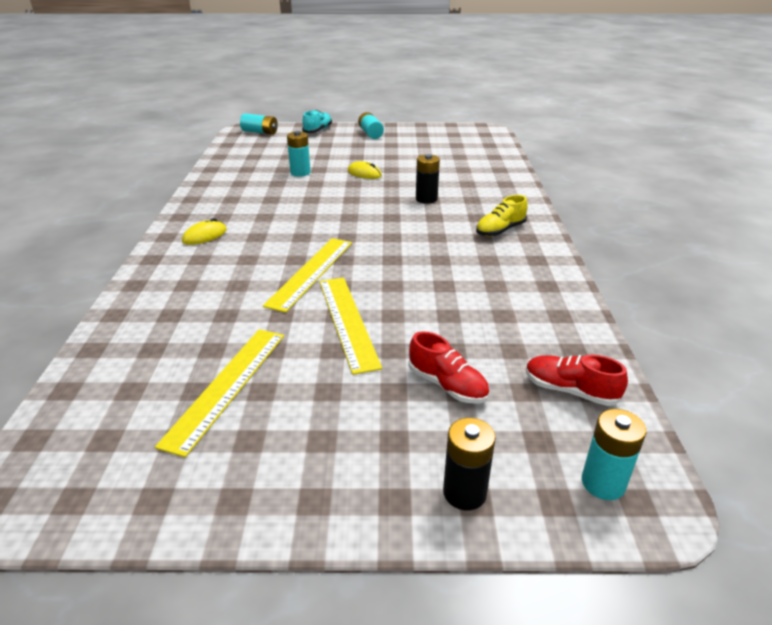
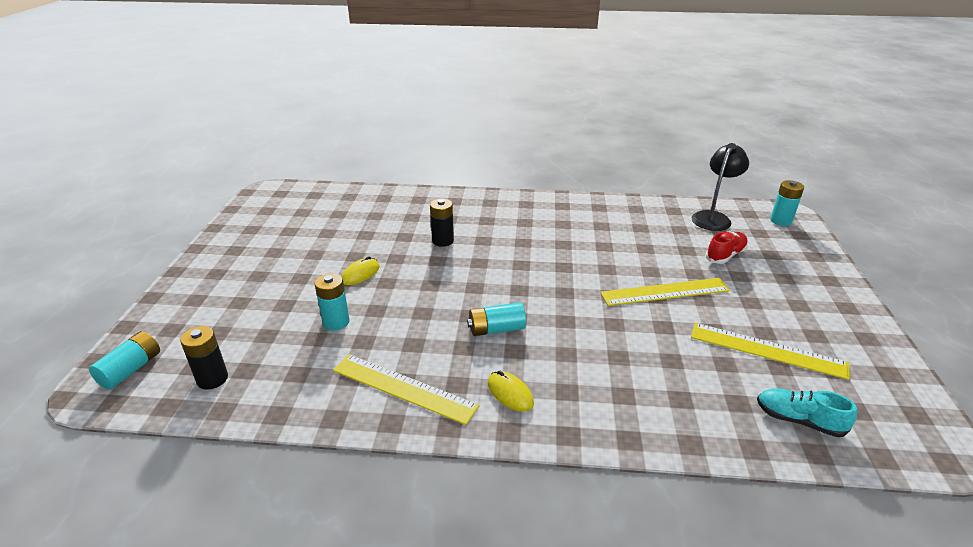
camera: 85 degrees left, 0 degrees up
(311, 272) = (590, 311): yellow ruler -> yellow ruler (403, 388)
(318, 130) = (173, 308): turquoise shoe -> turquoise shoe (799, 420)
(370, 133) = (222, 264): turquoise battery -> turquoise battery (496, 329)
(464, 492) = (810, 258): black battery -> black battery (212, 379)
(500, 230) = (514, 213): yellow shoe -> none
(570, 390) = (713, 217): red shoe -> black lamp

